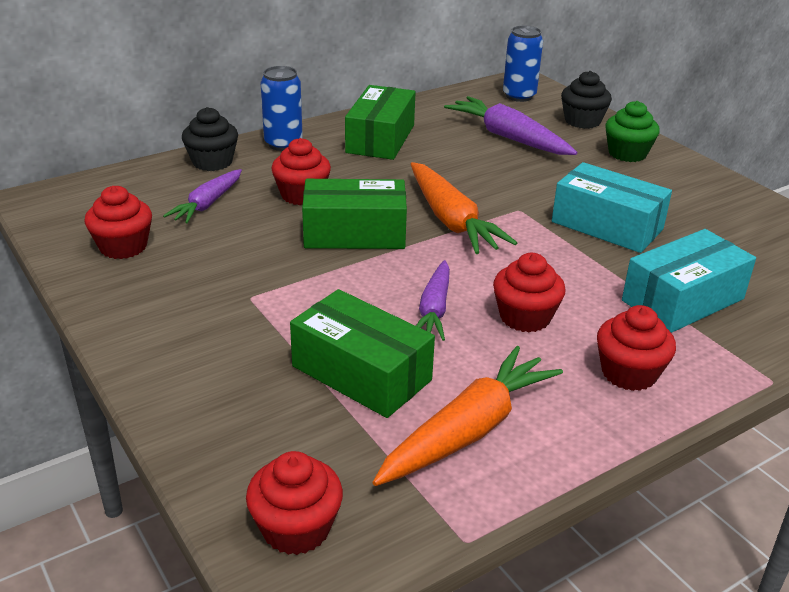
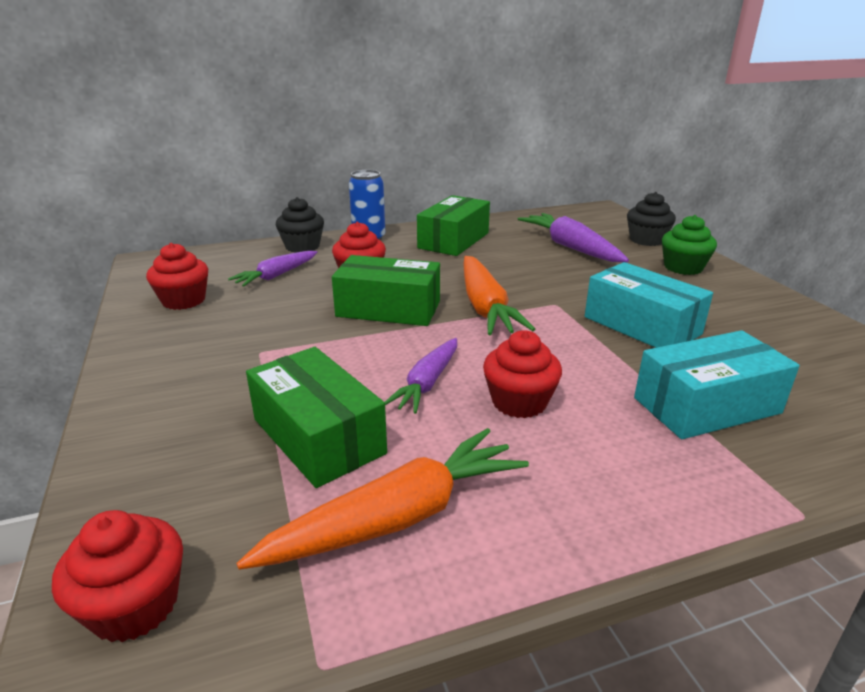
camera: 15 degrees right, 5 degrees down
(519, 96) = (593, 219): blue can -> none
(629, 373) = (617, 478): red cupcake -> none

